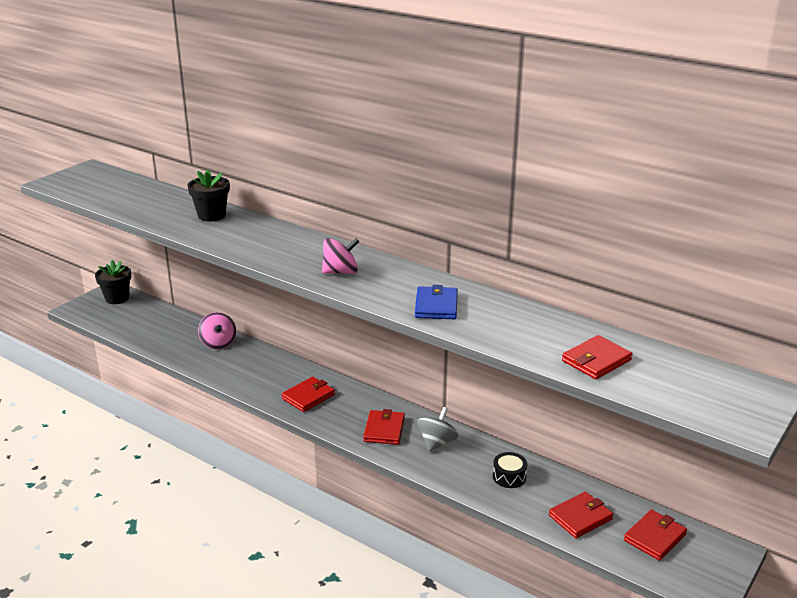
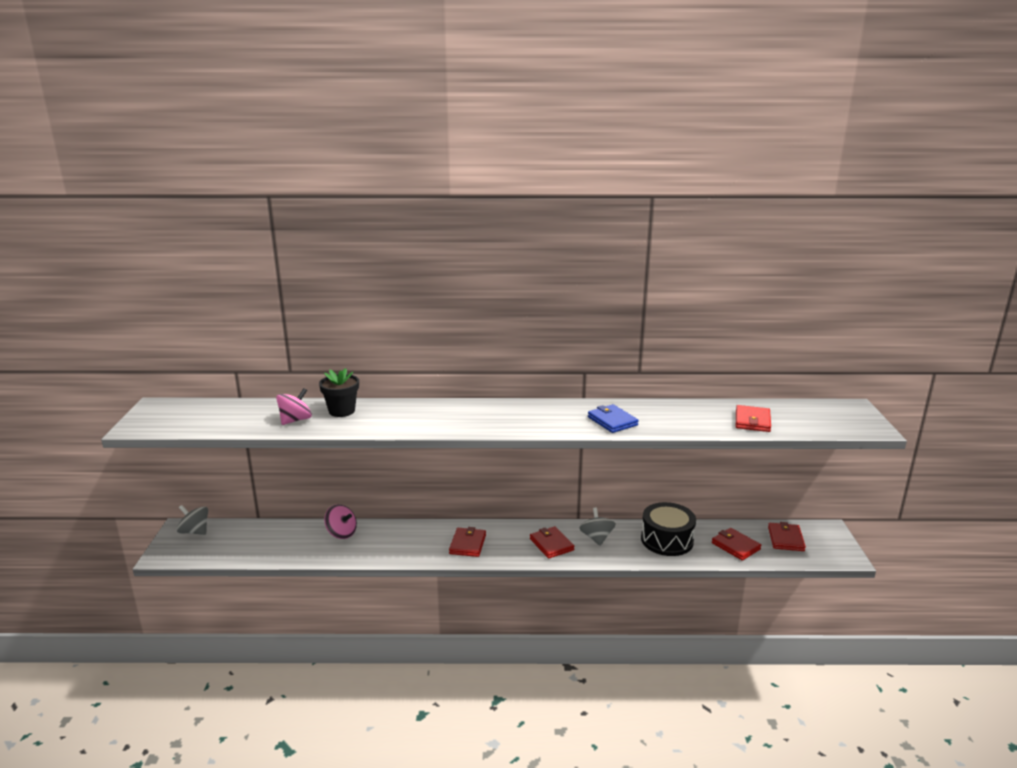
camera: 35 degrees left, 5 degrees down
(117, 298) = (195, 531): black flower pot -> grey spinning top
(341, 272) = (512, 420): pink spinning top -> pink spinning top (295, 420)
(509, 477) = (667, 540): black drum -> black drum, size x1.96
(580, 517) = (735, 546): red wallet -> red wallet turned 60 degrees counterclockwise

